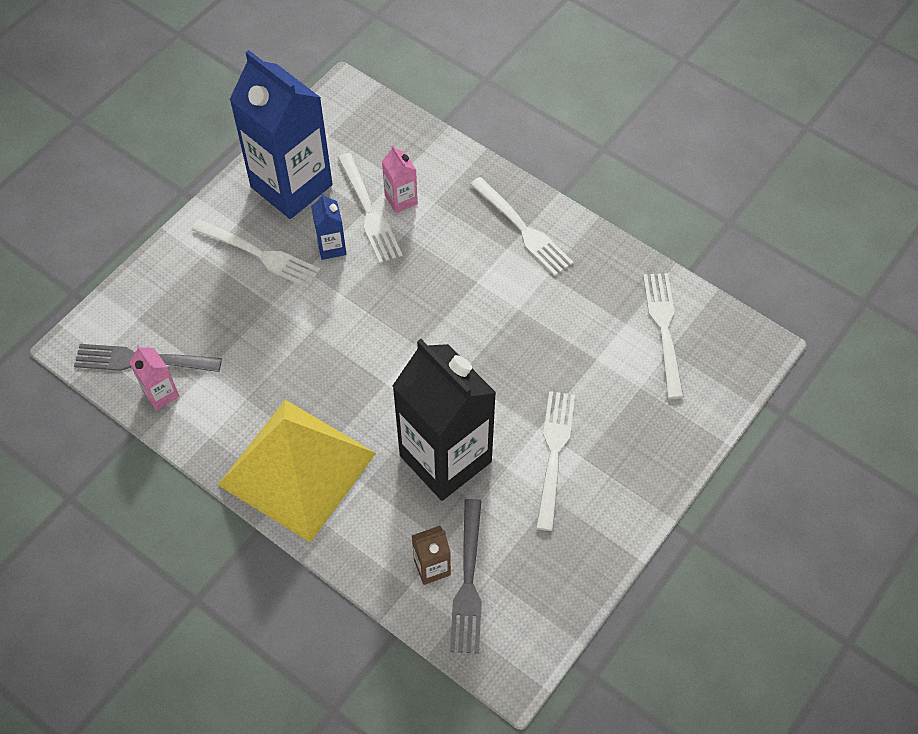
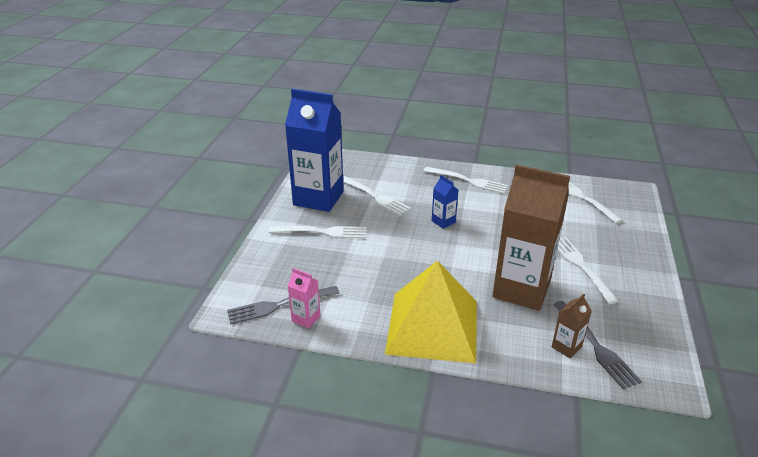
camera: 25 degrees left, 25 degrees down
(331, 247) = (365, 217): blue carton -> blue carton (443, 221)
(401, 200) = (389, 187): pink carton -> none
(445, 458) = (521, 289): black carton -> brown carton

